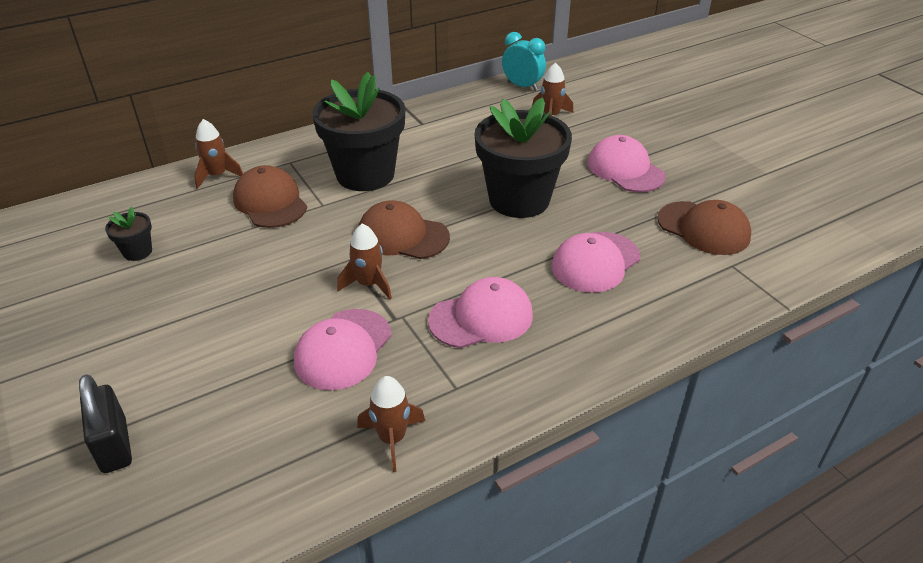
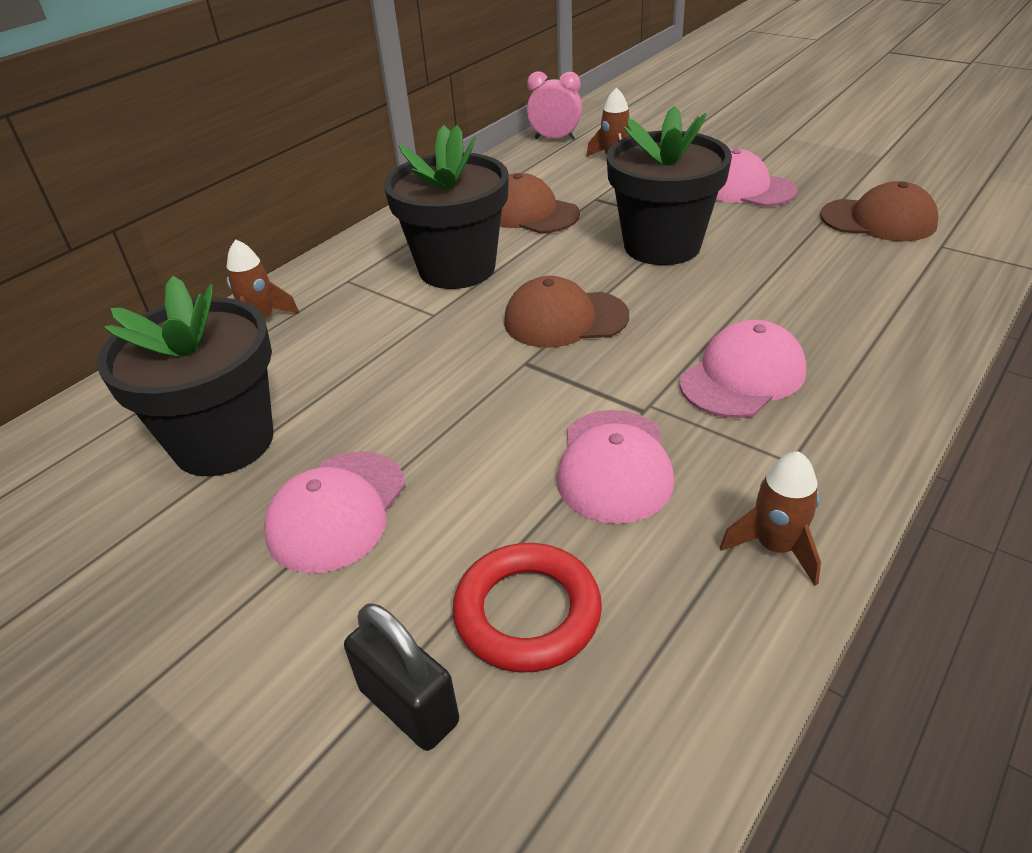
camera: 20 degrees left, 0 degrees up
(137, 252) = (224, 441): black flower pot -> black flower pot, size x2.37
(216, 420) = (527, 613): none -> red ring
(270, 202) = (362, 330): brown cap -> brown cap (530, 213)
(368, 284) = (575, 383): brown rocket -> none
(522, 86) = (555, 139): turquoise clock -> pink clock
(595, 262) = (806, 282): pink cap -> pink cap (337, 511)

